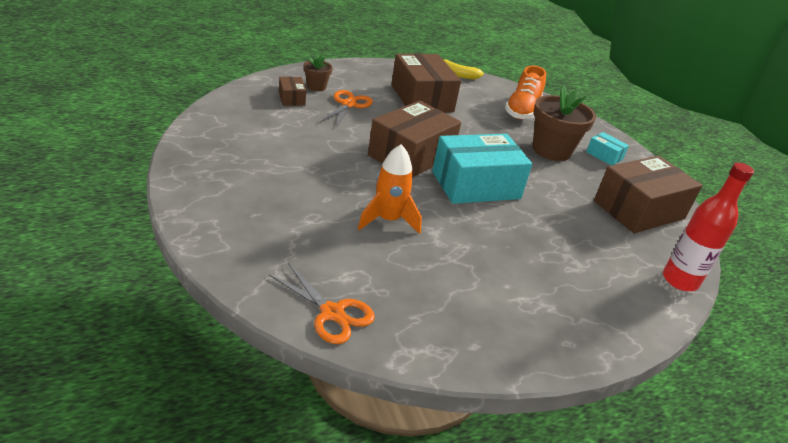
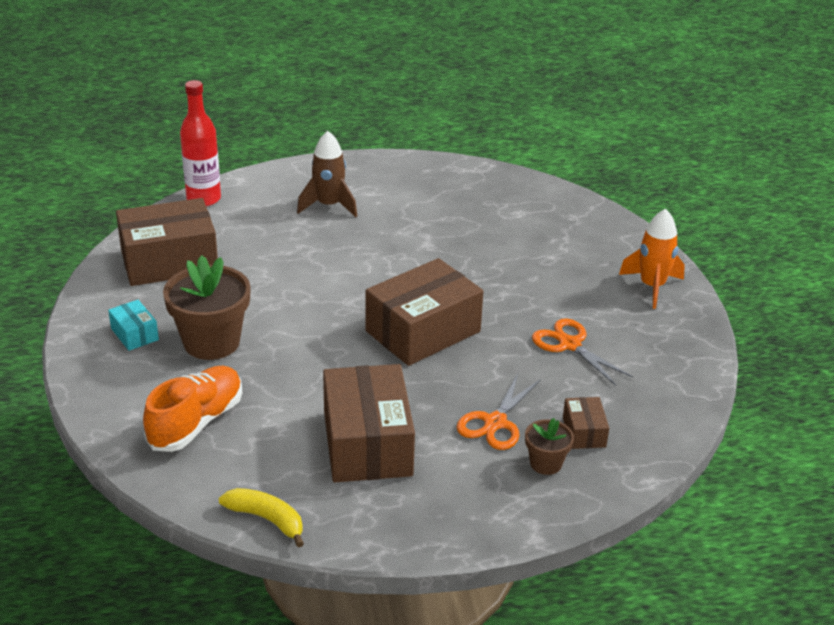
camera: 165 degrees left, 0 degrees up
(332, 313) = (531, 191): orange scissors -> orange scissors (569, 345)
(388, 220) = (471, 256): orange rocket -> orange rocket (652, 286)
(476, 185) = (356, 292): turquoise box -> none
(554, 277) = (329, 205): none -> brown rocket

